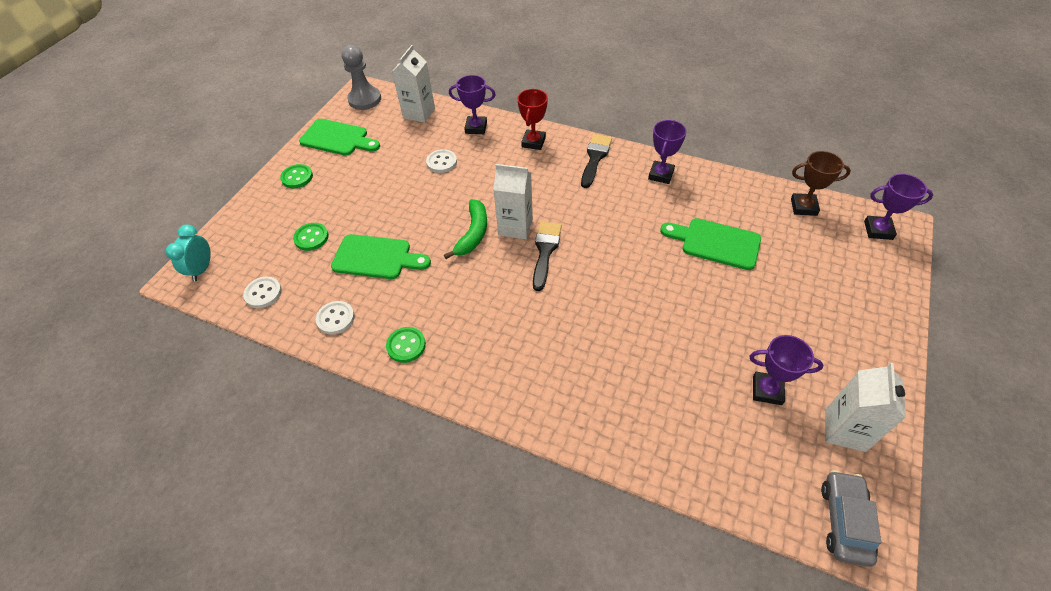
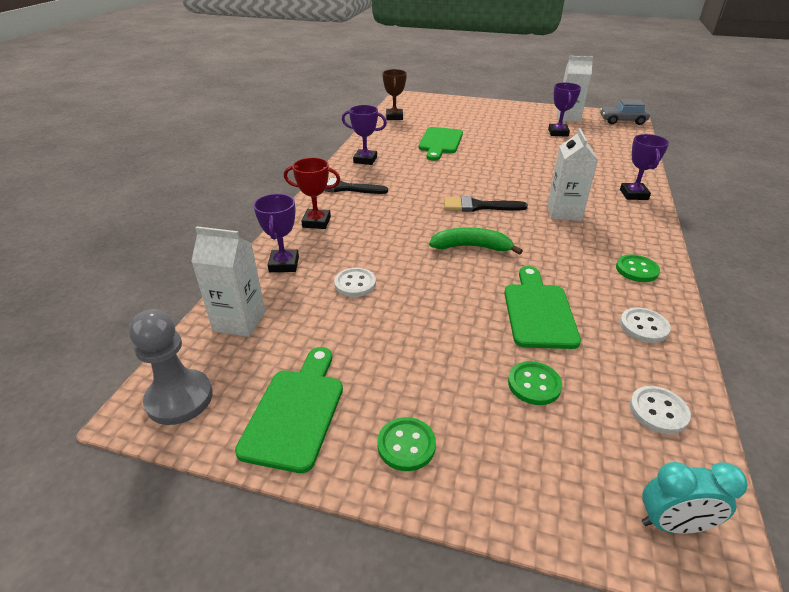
camera: 100 degrees left, 15 degrees down
(515, 227) = (452, 223): white carton -> white carton (564, 212)
(878, 230) = (411, 101): purple trophy -> purple trophy (633, 194)

